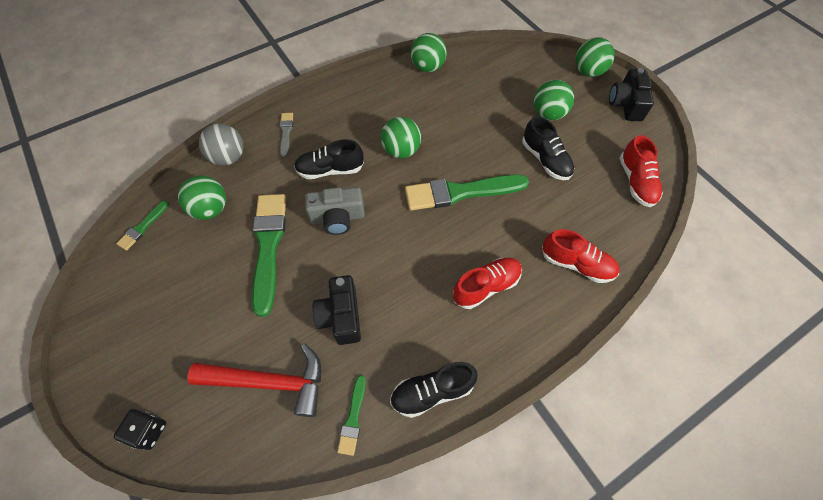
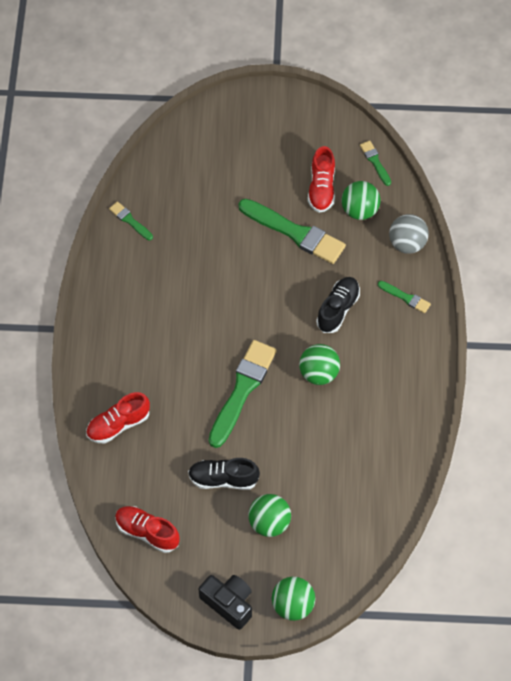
camera: 125 degrees right, 0 degrees up
(148, 431) = (209, 116): black dice -> none
(269, 382) = (189, 188): red hammer -> none
(286, 132) = (405, 297): grey brush -> green brush
(337, 218) = (286, 290): grey camera -> none
(341, 316) = (202, 249): black camera -> none
(428, 67) = (406, 460): green ball -> none
(432, 392) = (109, 272): black shoe -> none
(486, 286) = (151, 351): red shoe -> red shoe (321, 188)

